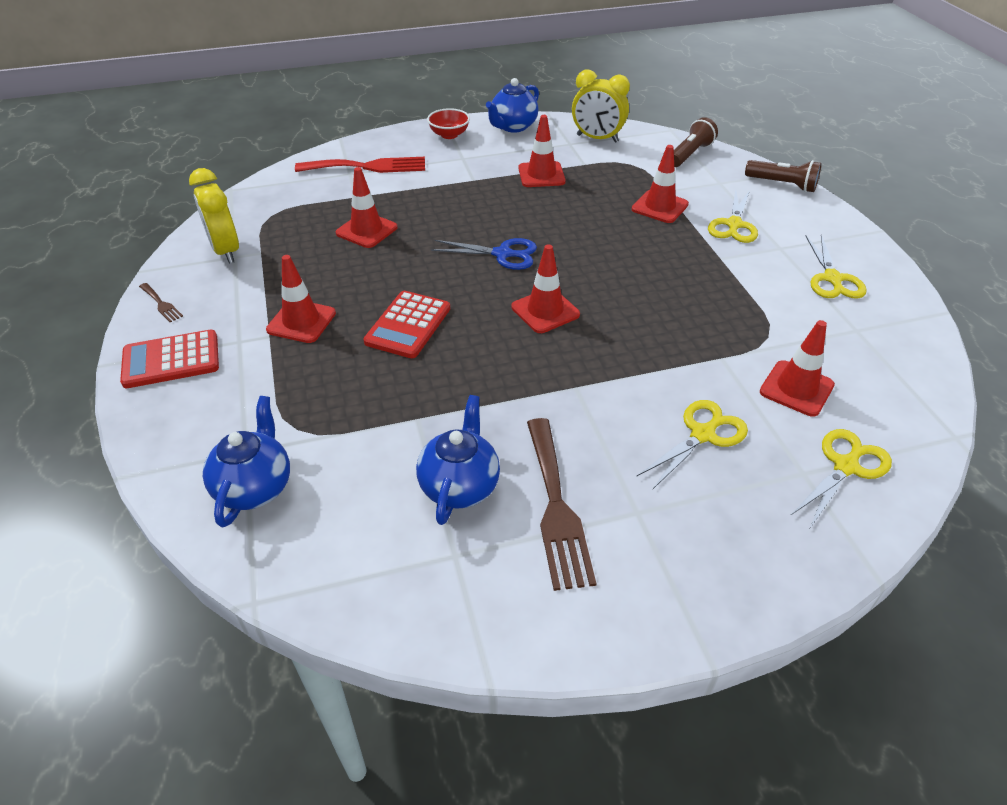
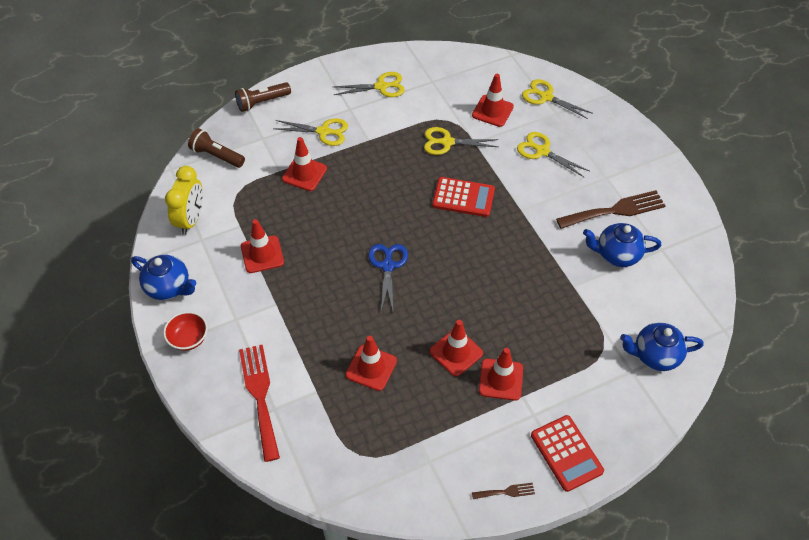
camera: 100 degrees left, 10 degrees up
(161, 304) = (506, 492): brown fork -> brown fork turned 45 degrees clockwise
(226, 251) = (423, 471): yellow clock -> none
(408, 325) = (487, 310): red calculator -> red calculator (463, 197)
(545, 311) = (451, 232): red traffic cone -> red traffic cone (456, 352)
(719, 328) = (447, 142): none -> yellow scissors
(782, 185) = (262, 102): brown flashlight -> brown flashlight turned 135 degrees counterclockwise

